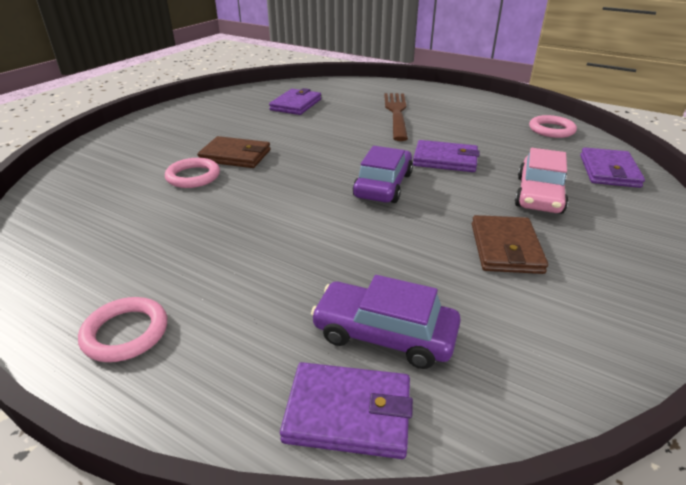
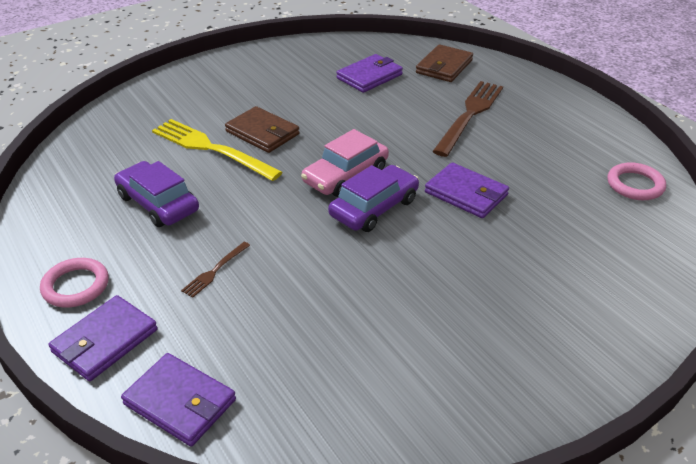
camera: 25 degrees right, 5 degrees up
(193, 176) = (210, 148): pink ring -> yellow fork
(280, 272) = (214, 271): none -> brown fork
(384, 334) = (252, 354): purple car -> purple car (158, 203)
(506, 248) = (428, 313): brown wallet -> brown wallet (444, 66)
(539, 195) = (525, 266): pink car -> pink car (345, 175)
(609, 171) = (641, 261): purple wallet -> purple wallet (105, 341)

